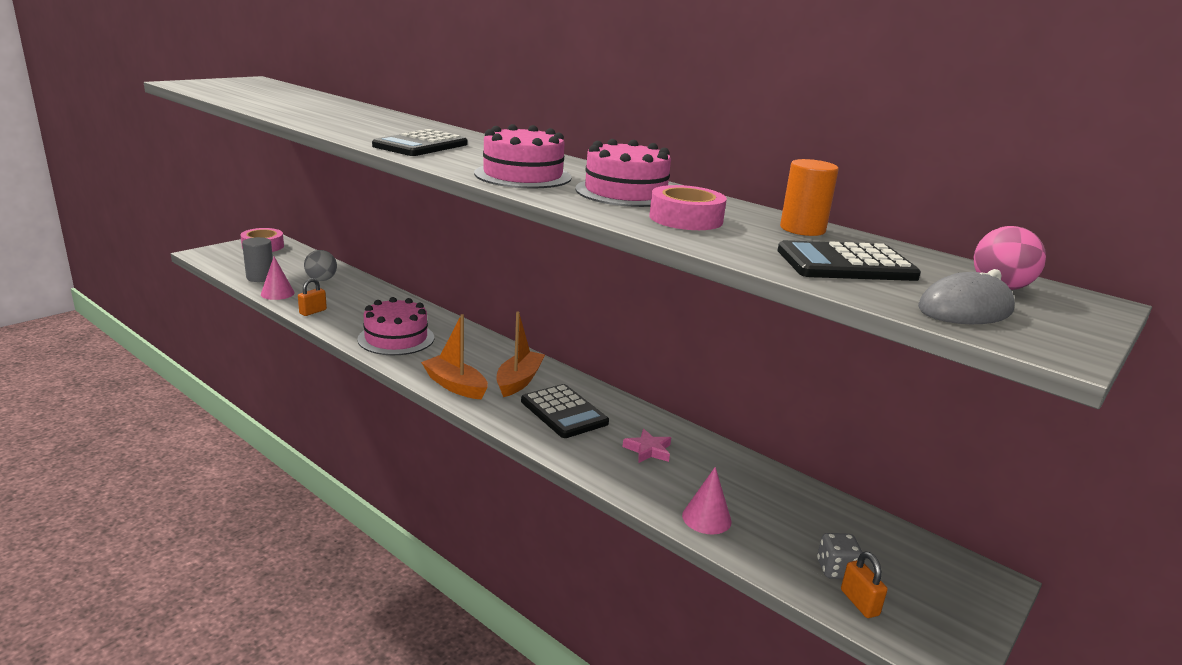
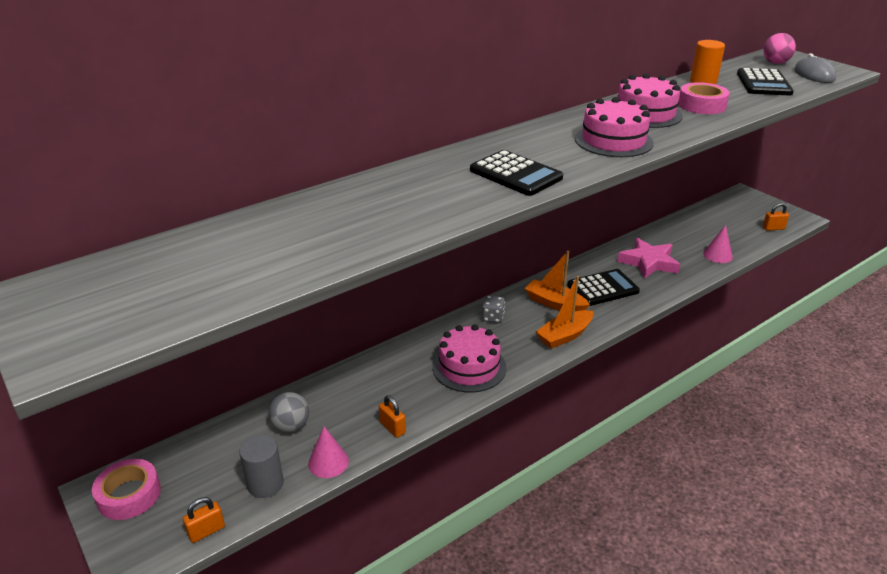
camera: 75 degrees left, 10 degrees up
(222, 267) = (206, 531): none -> orange padlock
(648, 450) = (648, 262): pink star -> pink star, size x1.82
(836, 570) = (750, 228): grey dice -> grey dice (492, 317)

